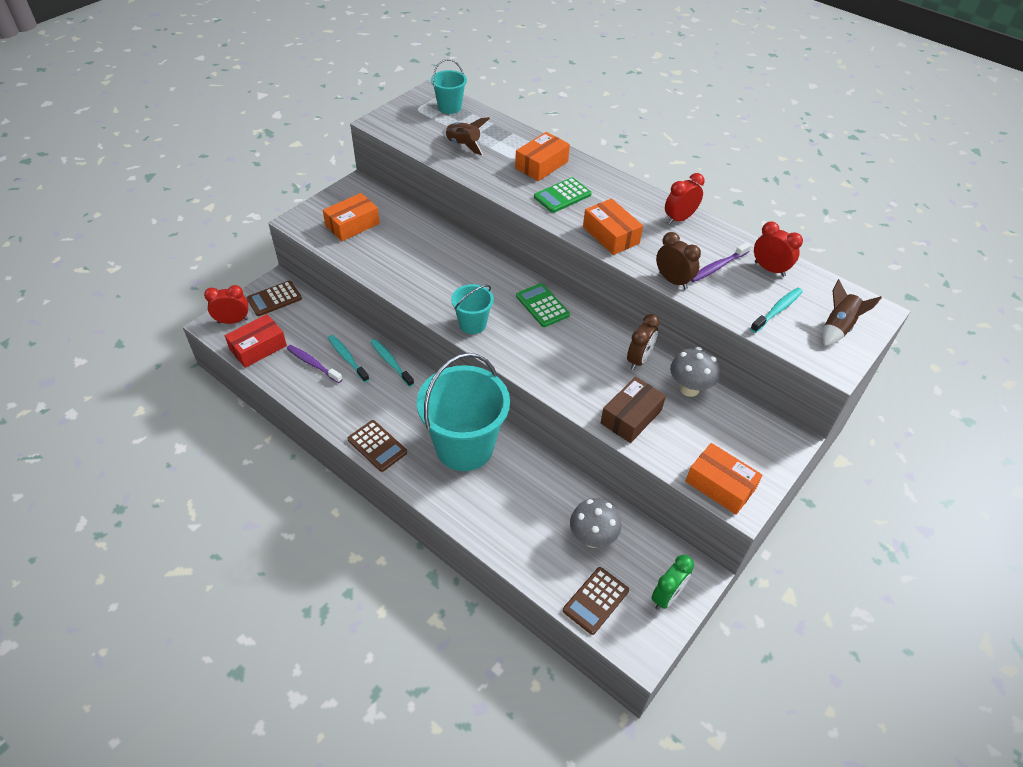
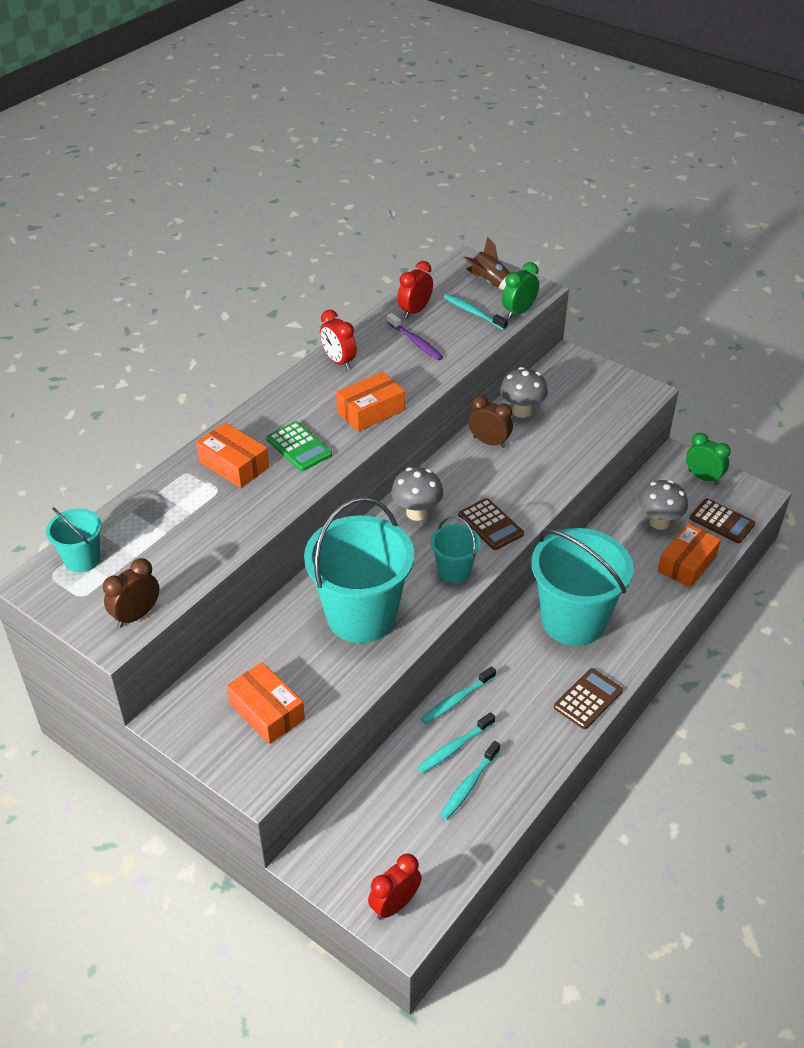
camera: 90 degrees left, 5 degrees down
(233, 321) = (395, 904): red clock -> red clock turned 60 degrees clockwise
(258, 348) = (446, 858): red box -> none
(274, 299) = (345, 857): brown calculator -> brown calculator (490, 524)
(313, 364) = (469, 785): purple toothbrush -> turquoise toothbrush
(431, 270) = (361, 616): none -> turquoise bucket
(463, 145) = (184, 539): brown rocket -> none
(542, 305) = (417, 513): green calculator -> grey mushroom
(631, 417) = (565, 451): brown box -> none
(673, 280) = (440, 372): brown clock -> brown clock (136, 615)
(720, 485) = (630, 401): orange box -> orange box (686, 564)
(788, 345) = (518, 312): none -> green clock

